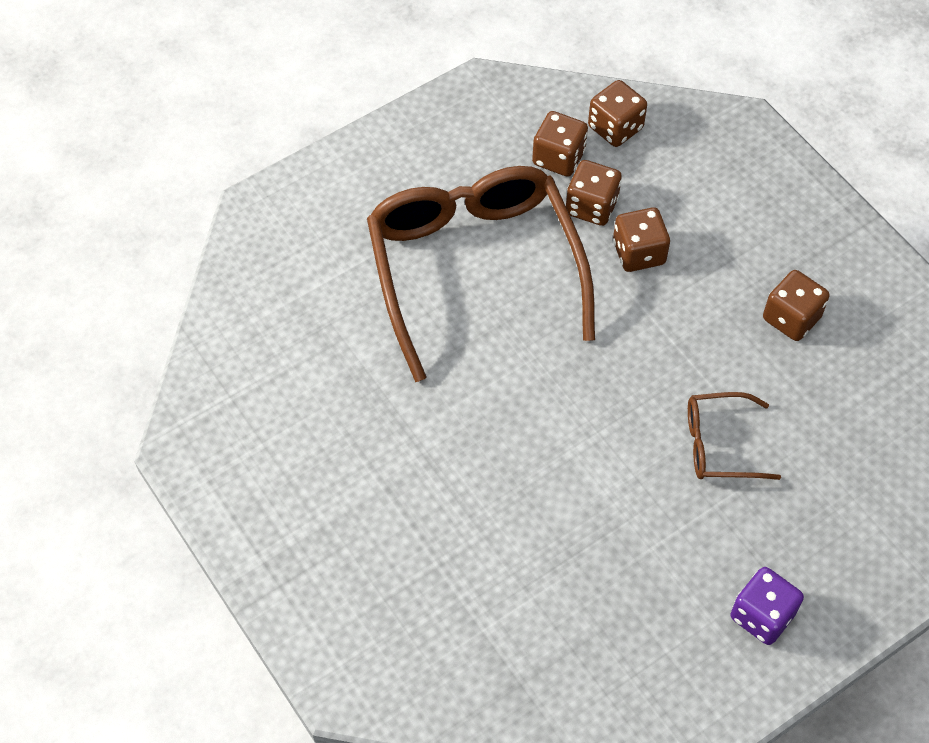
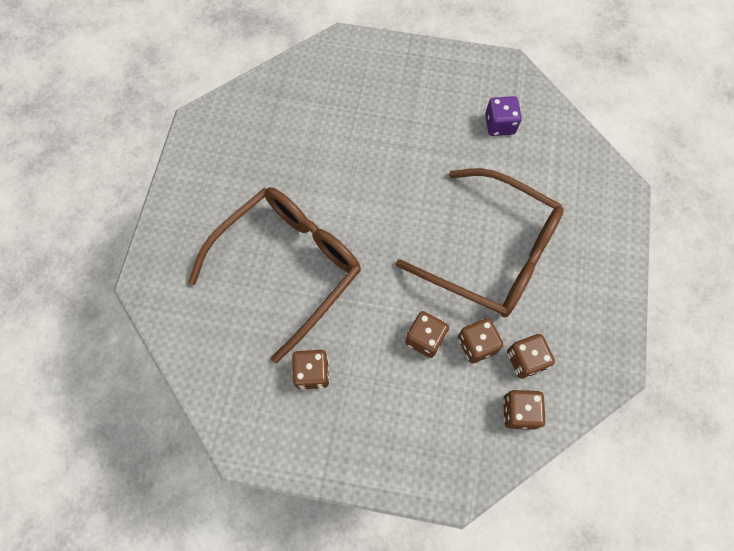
camera: 135 degrees right, 10 degrees up
(720, 444) = (287, 267): brown glasses -> brown glasses, size x2.25
(762, 615) = (201, 203): purple dice -> purple dice (499, 125)

